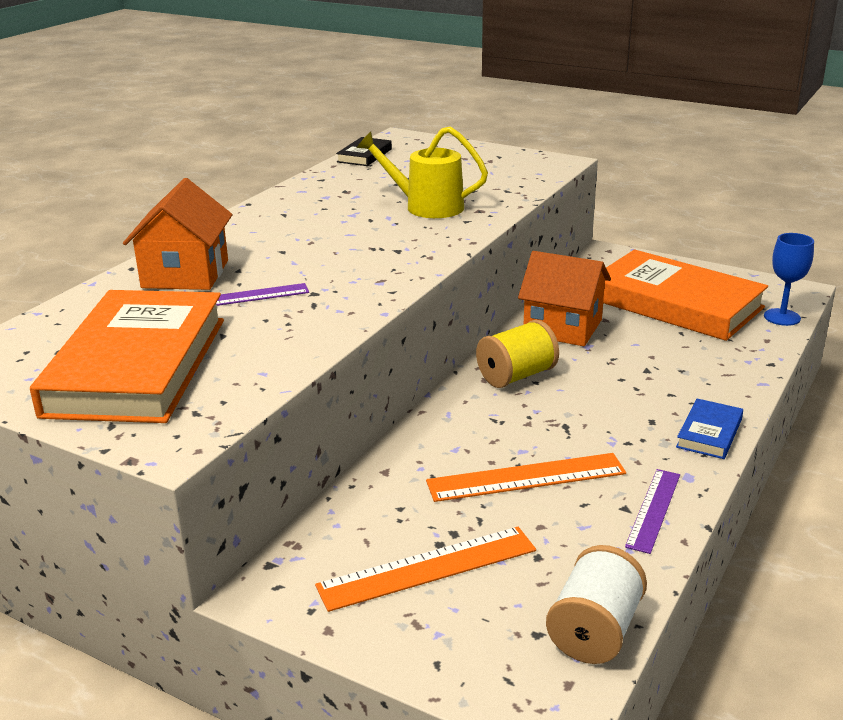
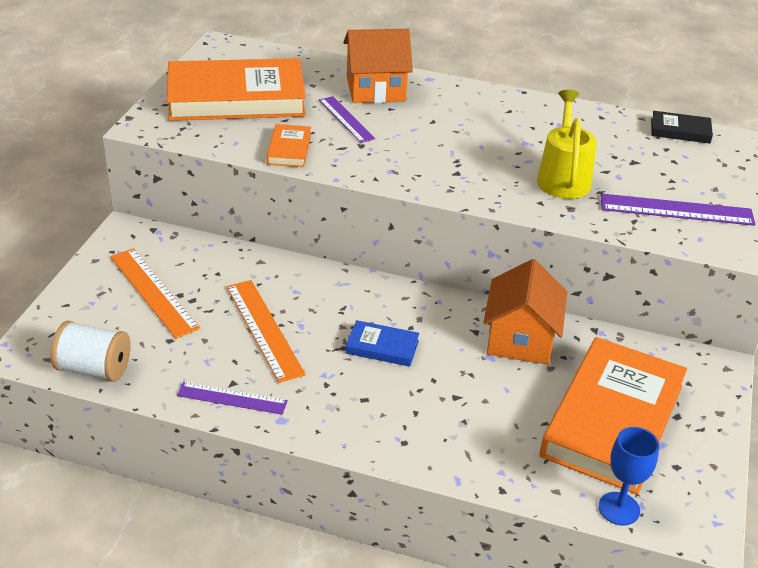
camera: 75 degrees right, 10 degrees up
(301, 336) = (289, 149): none -> orange book
(494, 174) = (676, 210): none -> purple ruler
(516, 376) = (416, 315): yellow spool -> none
(709, 433) = (352, 436): blue book -> blue book (382, 347)

